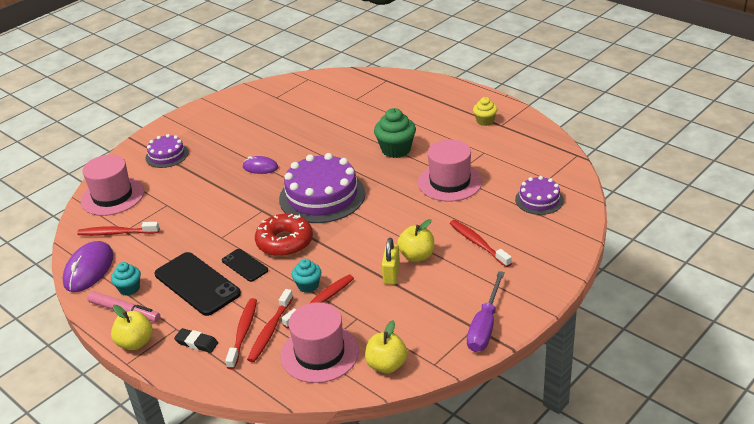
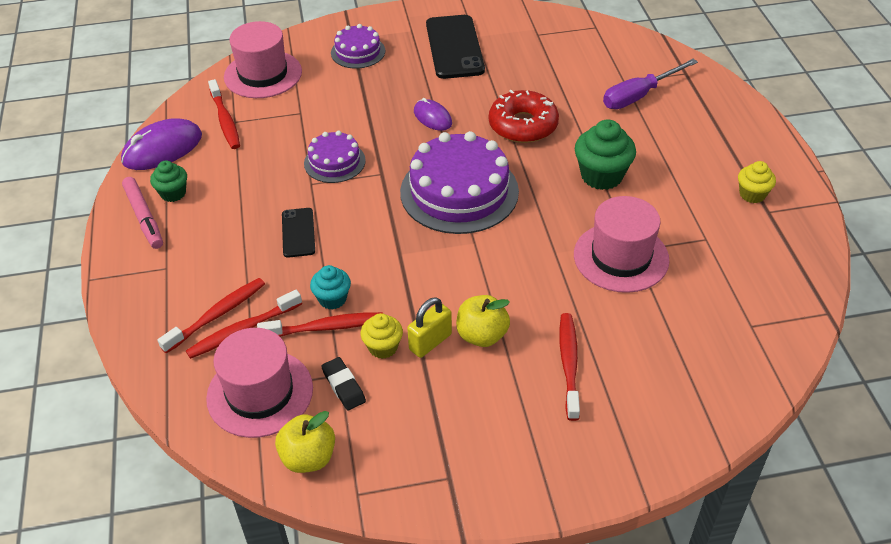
camera: 35 degrees right, 10 degrees up
(117, 233) = (225, 120): red toothbrush -> red toothbrush turned 150 degrees counterclockwise
(129, 288) = (173, 193): turquoise cupcake -> green cupcake
(135, 343) = (118, 260): yellow apple -> none
(196, 343) = (166, 298): black eraser -> black eraser (343, 386)
(197, 284) = (234, 227): black phone -> black phone (454, 47)
(285, 242) = (364, 228): red donut -> red donut (523, 125)
(367, 291) = (383, 347): none -> yellow cupcake
(485, 326) = (462, 484): purple screwdriver -> purple screwdriver (639, 96)
(539, 200) = (708, 349): purple cake -> purple cake (334, 162)

